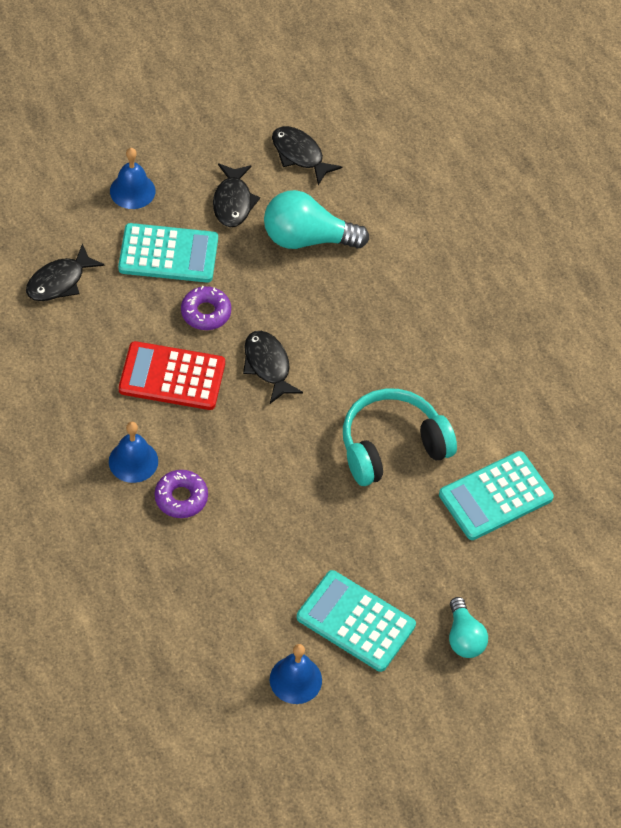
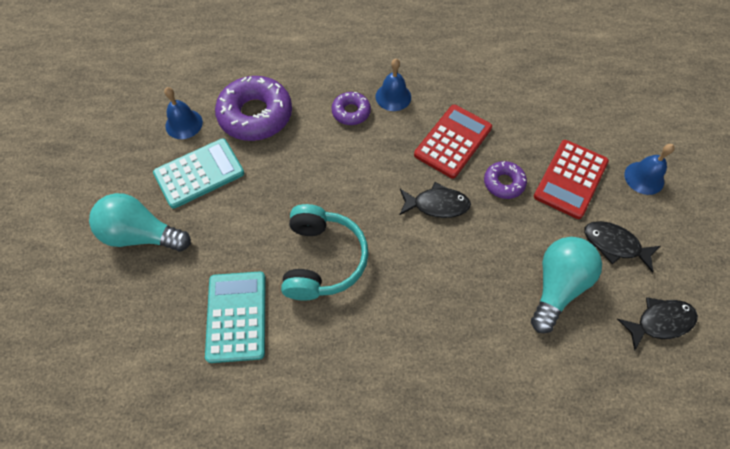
camera: 120 degrees right, 5 degrees up
(59, 281) = (564, 105): black fish -> none
(168, 254) = (570, 179): turquoise calculator -> red calculator
(240, 602) = (255, 115): none -> purple donut
(464, 637) = (142, 235): turquoise light bulb -> turquoise light bulb, size x1.68

